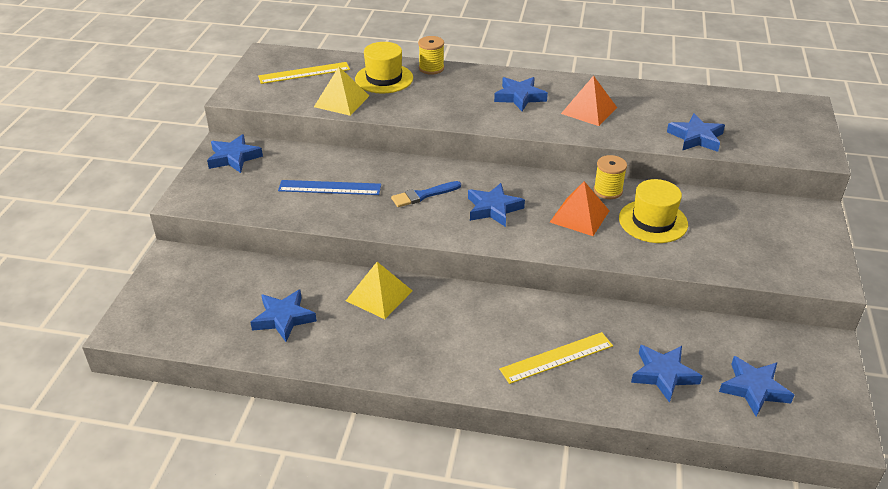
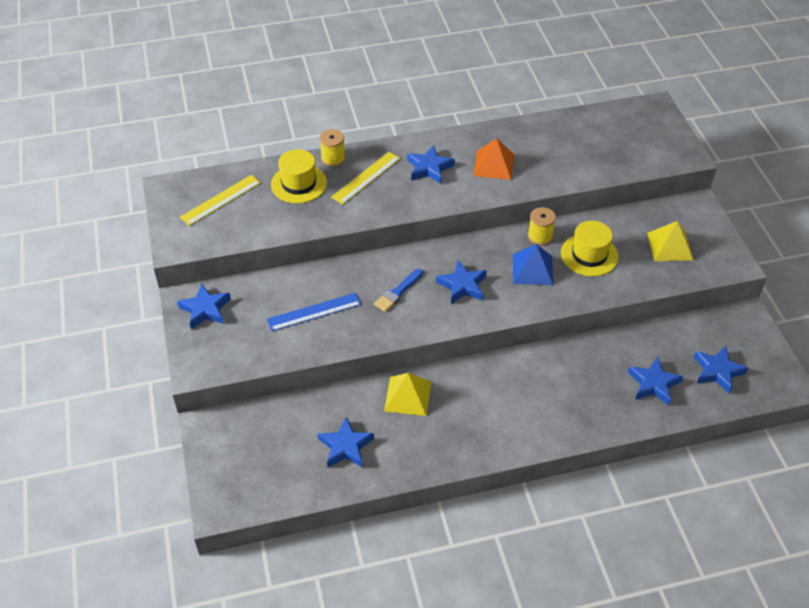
camera: 25 degrees left, 10 degrees up
(341, 101) = (278, 222): yellow pyramid -> yellow pyramid (670, 246)
(556, 357) = (573, 399): yellow ruler -> yellow ruler (366, 177)
(579, 216) = (532, 269): orange pyramid -> blue pyramid
(696, 137) = (591, 167): blue star -> none

